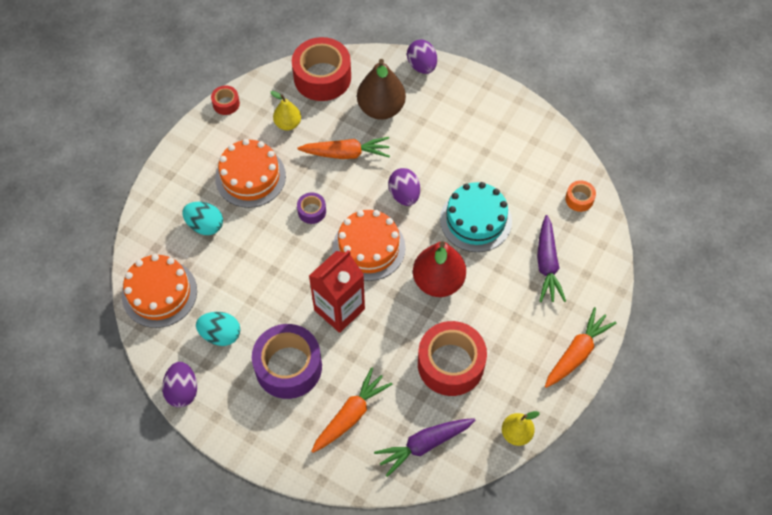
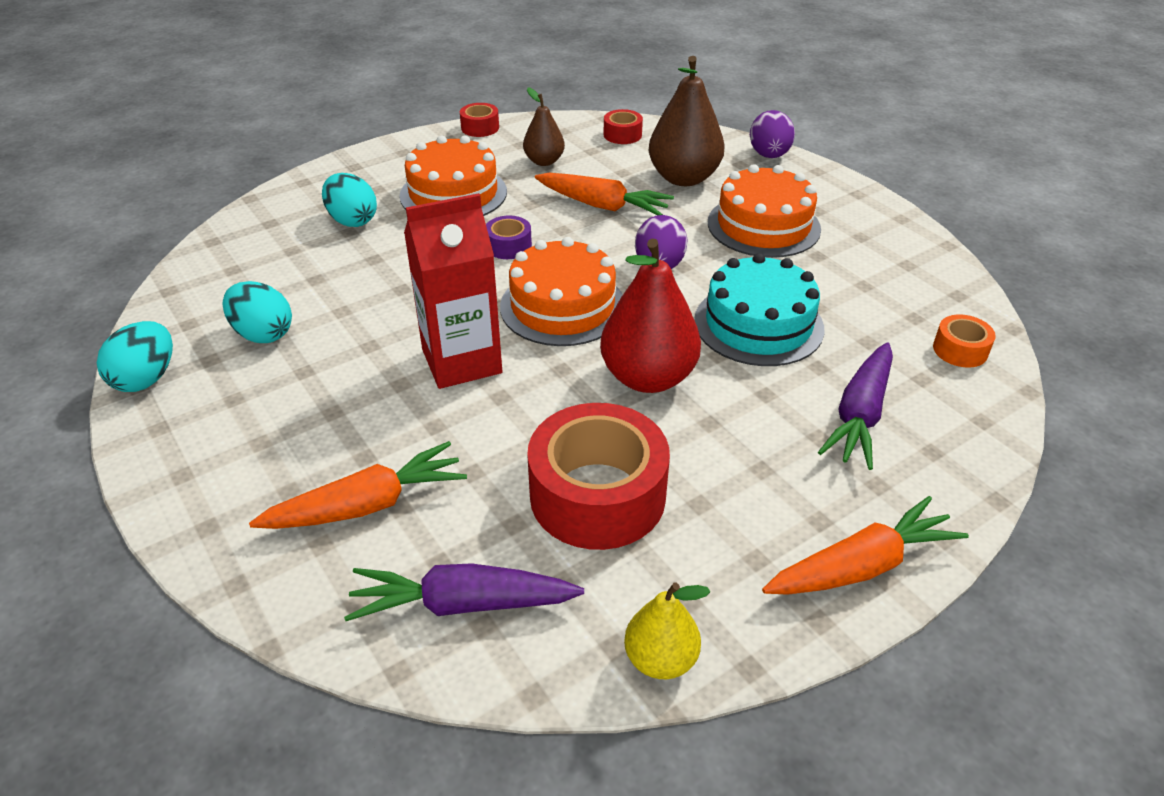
camera: 25 degrees right, 20 degrees down
(159, 293) = (228, 266): orange cake -> orange cake (763, 225)
(182, 391) = (146, 379): purple egg -> turquoise egg
(288, 124) = (544, 161): yellow pear -> brown pear
(288, 367) = (324, 404): purple tape -> none
(322, 77) = (622, 135): red tape -> red tape, size x0.46

